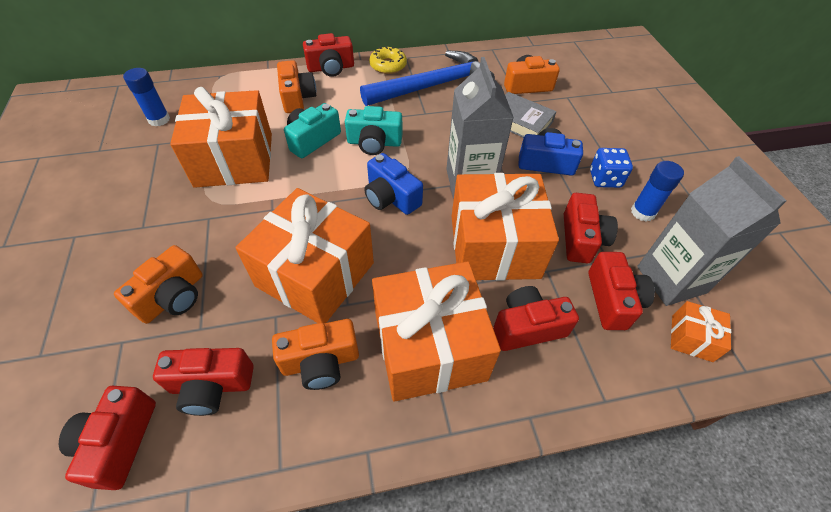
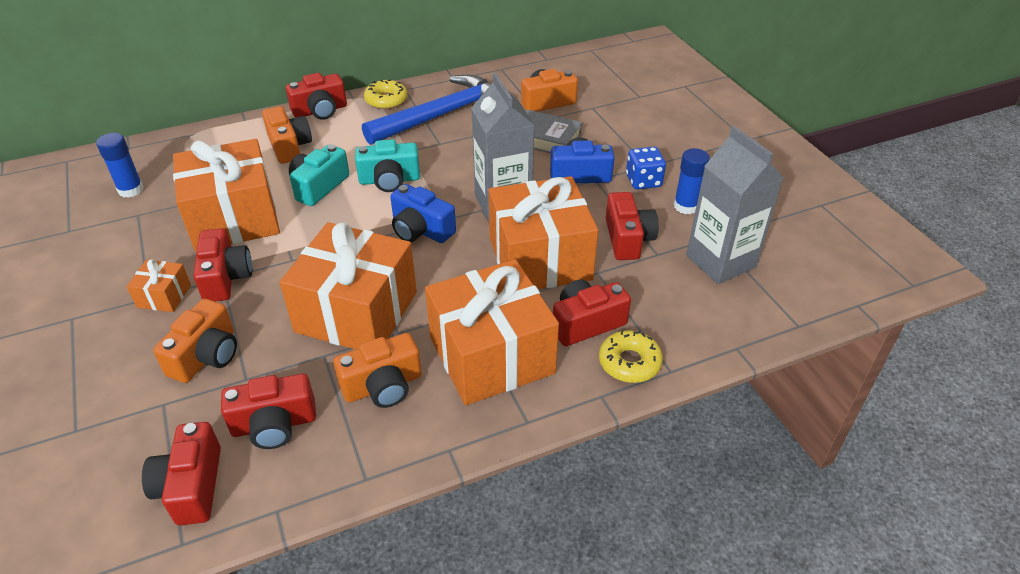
camera: 10 degrees left, 10 degrees down
(564, 382) = (629, 362): none -> yellow donut
(612, 300) = (666, 287): red camera -> red camera (225, 278)
(692, 338) = (745, 307): orange gift -> orange gift (164, 296)

